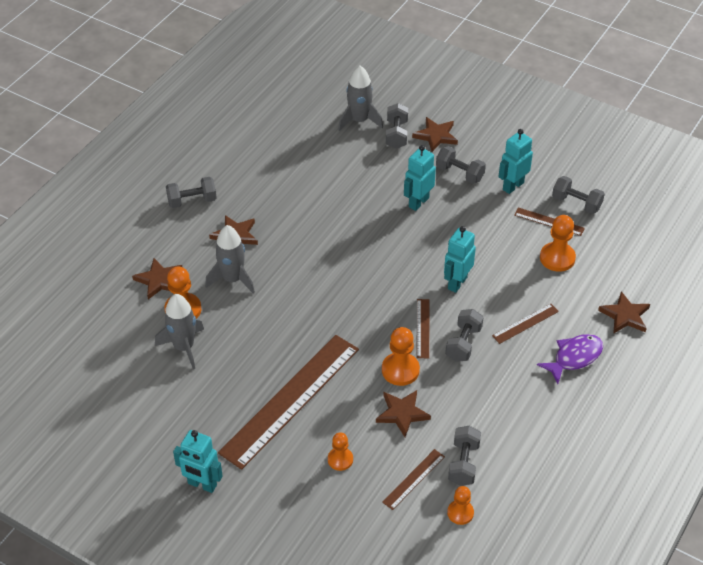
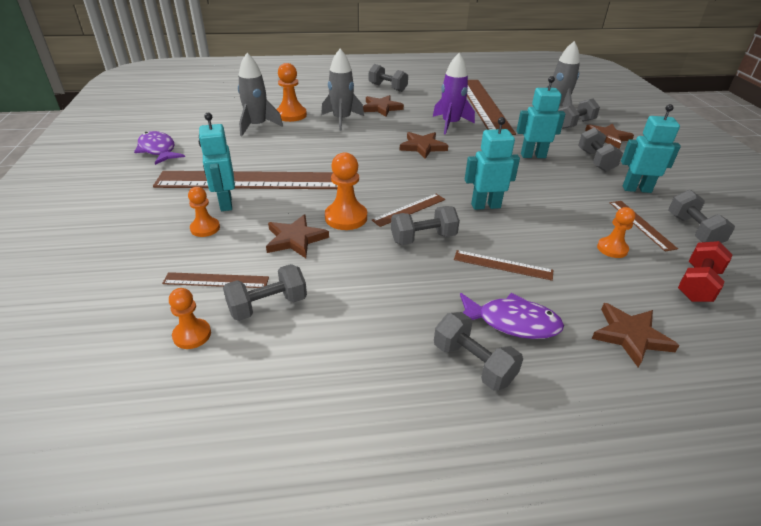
camera: 50 degrees right, 10 degrees down
(159, 280) = (306, 100): brown star -> brown star (422, 147)
(165, 441) = (158, 150): none -> purple fish
(202, 484) = (123, 178): turquoise robot -> turquoise robot (225, 203)
(303, 162) = (483, 105): none -> brown ruler
(317, 211) = (450, 124): none -> purple rocket
(557, 258) = (612, 249): orange pawn -> orange pawn, size x0.64
(588, 397) = (473, 363): none -> grey dumbbell
(617, 250) = (697, 284): none -> red dumbbell

